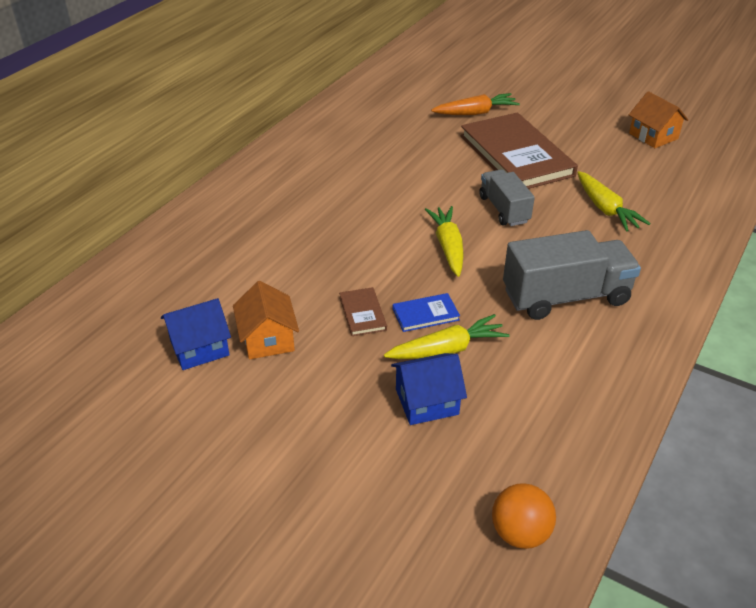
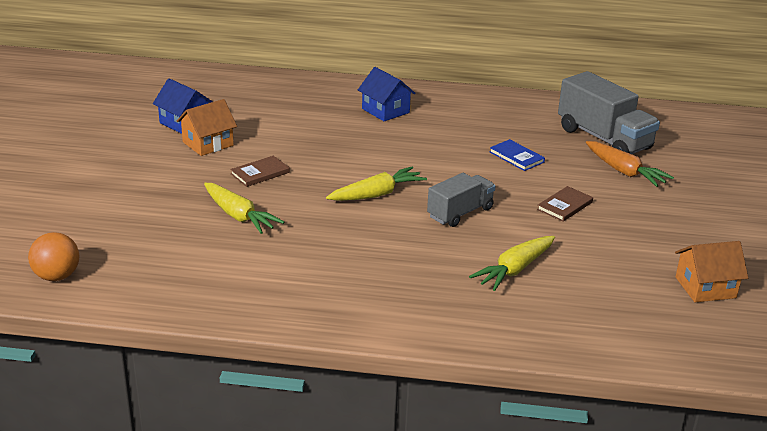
camera: 65 degrees right, 10 degrees down
(425, 314) = (276, 199): blue book -> blue book (516, 157)
(427, 402) = (174, 217): blue house -> blue house (385, 111)
(516, 155) = (565, 206): brown book -> brown book, size x0.42
(566, 297) = (347, 263): grey truck -> grey truck (603, 139)
(653, 136) = (705, 287): orange house -> orange house turned 45 degrees clockwise

